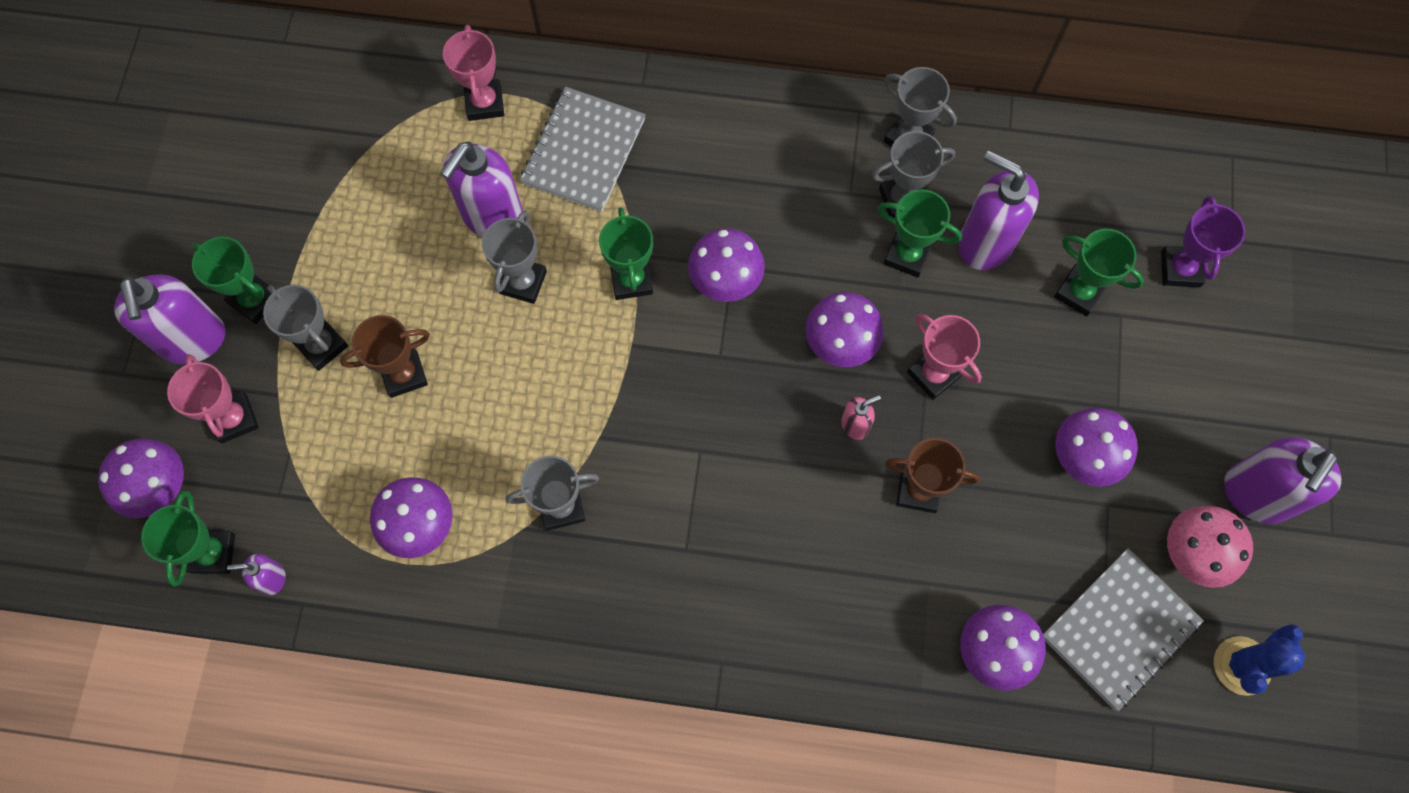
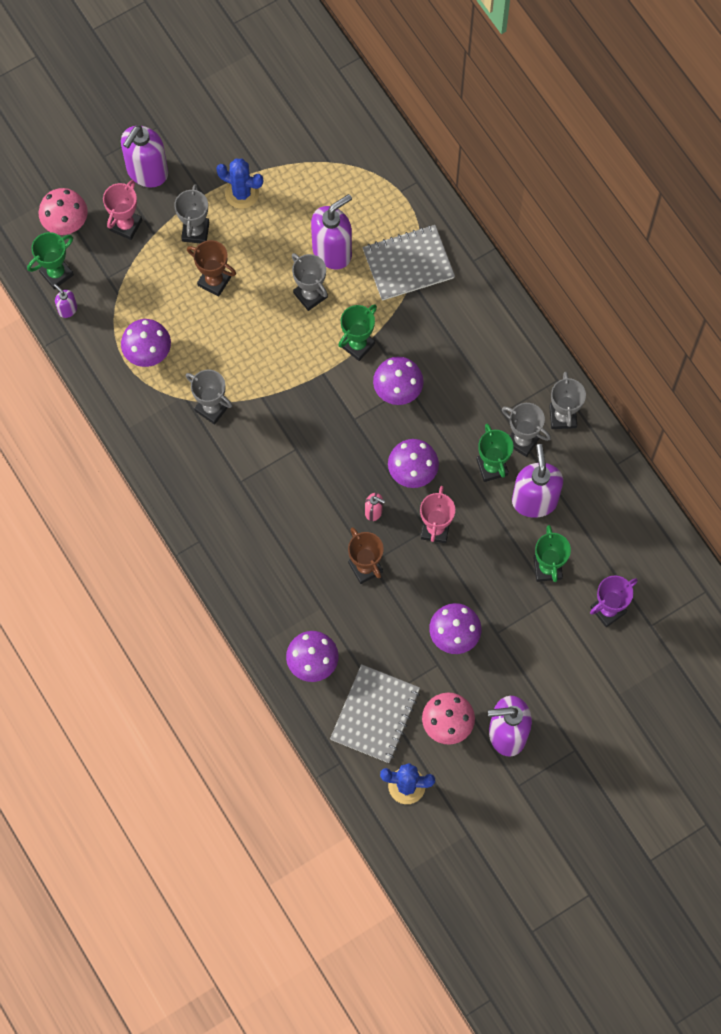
camera: 50 degrees right, 0 degrees up
(159, 487) = (66, 222): purple mushroom -> pink mushroom
(255, 300) = (191, 181): green trophy -> none
(326, 257) = (242, 193): none -> blue cactus
(484, 103) = (392, 194): pink trophy -> none
(492, 217) = (332, 251): purple soap dispenser -> purple soap dispenser turned 150 degrees clockwise
(523, 282) = (310, 295): grey trophy -> grey trophy turned 75 degrees clockwise
(1119, 629) = (375, 714): grey notebook -> grey notebook turned 75 degrees counterclockwise

